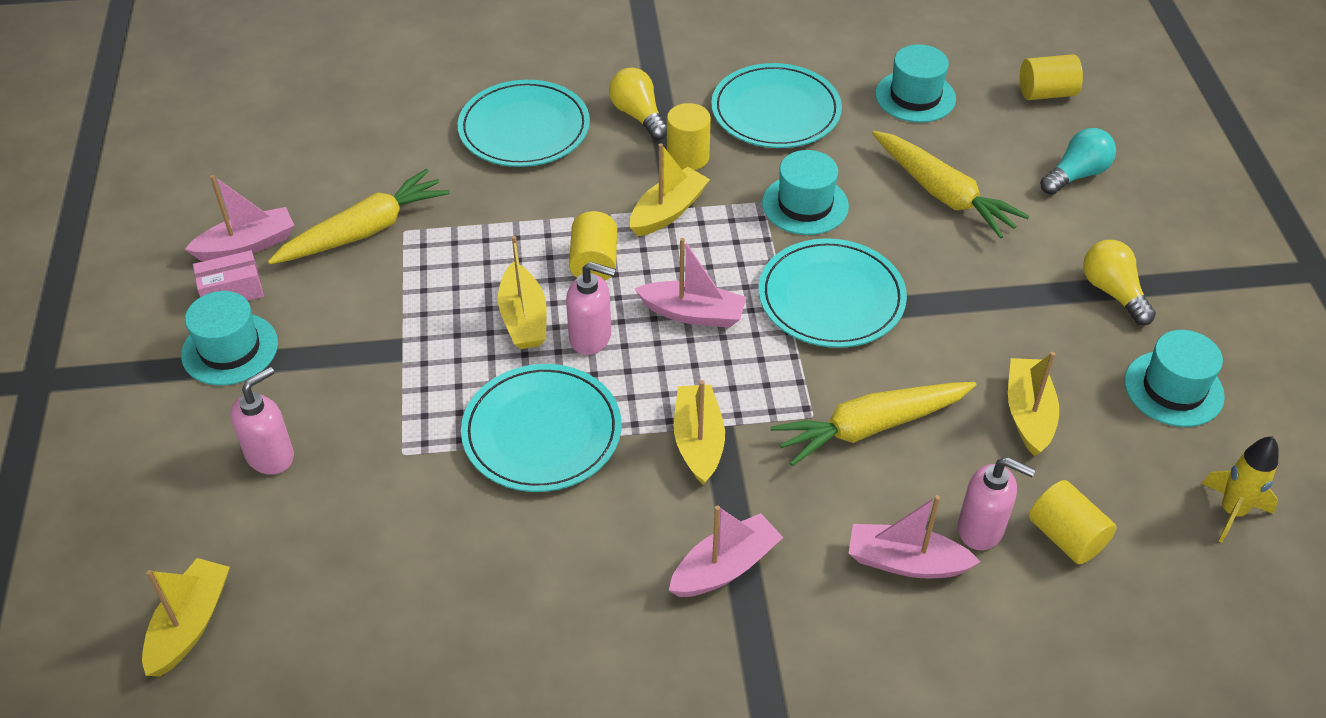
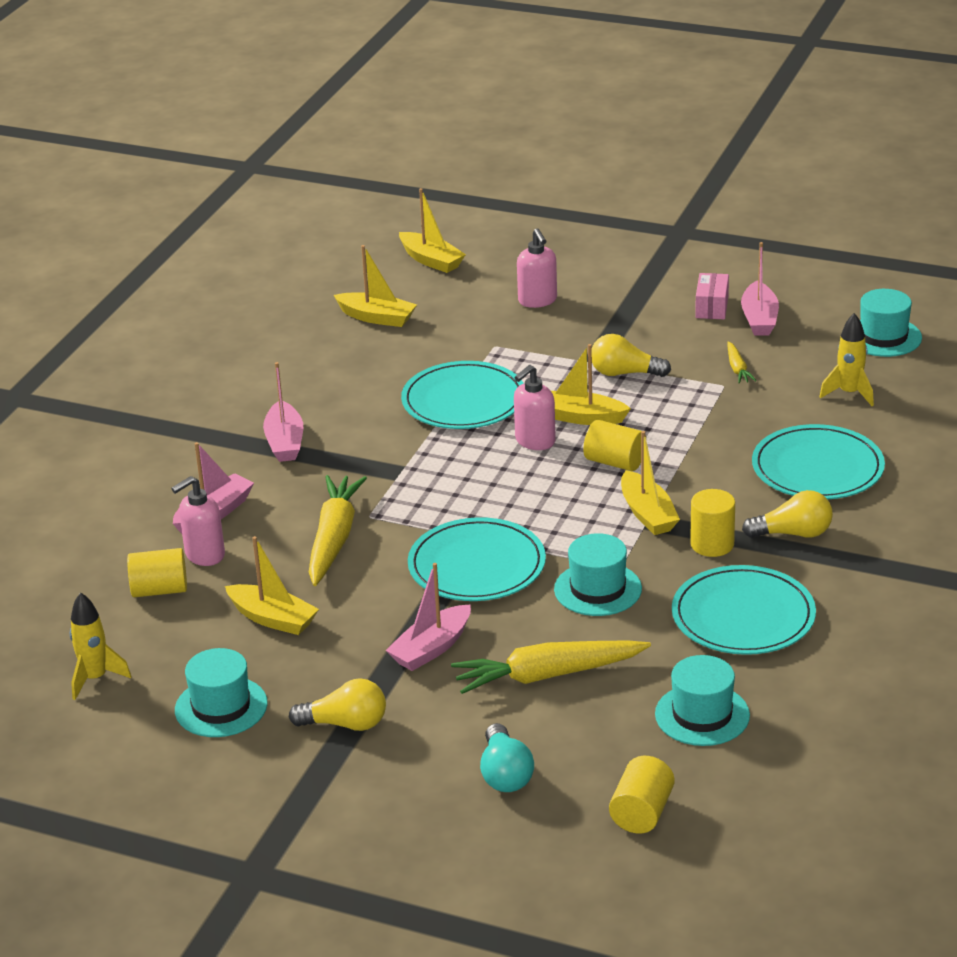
camera: 120 degrees right, 15 degrees down
(230, 349) = (651, 299): turquoise hat -> turquoise hat (883, 337)
(364, 231) = (737, 368): yellow carrot -> yellow carrot, size x0.47
(378, 142) = (849, 393): none -> yellow rocket
(414, 314) = (624, 373): none -> yellow light bulb
(692, 313) = (519, 493): pink boat -> pink boat (431, 648)
(698, 442) = (394, 460): yellow boat -> yellow boat (376, 317)

